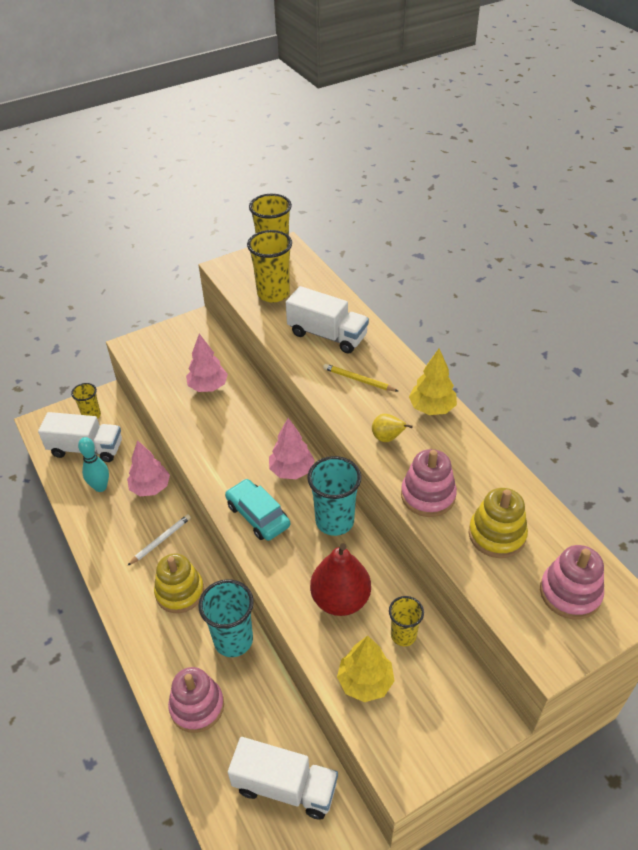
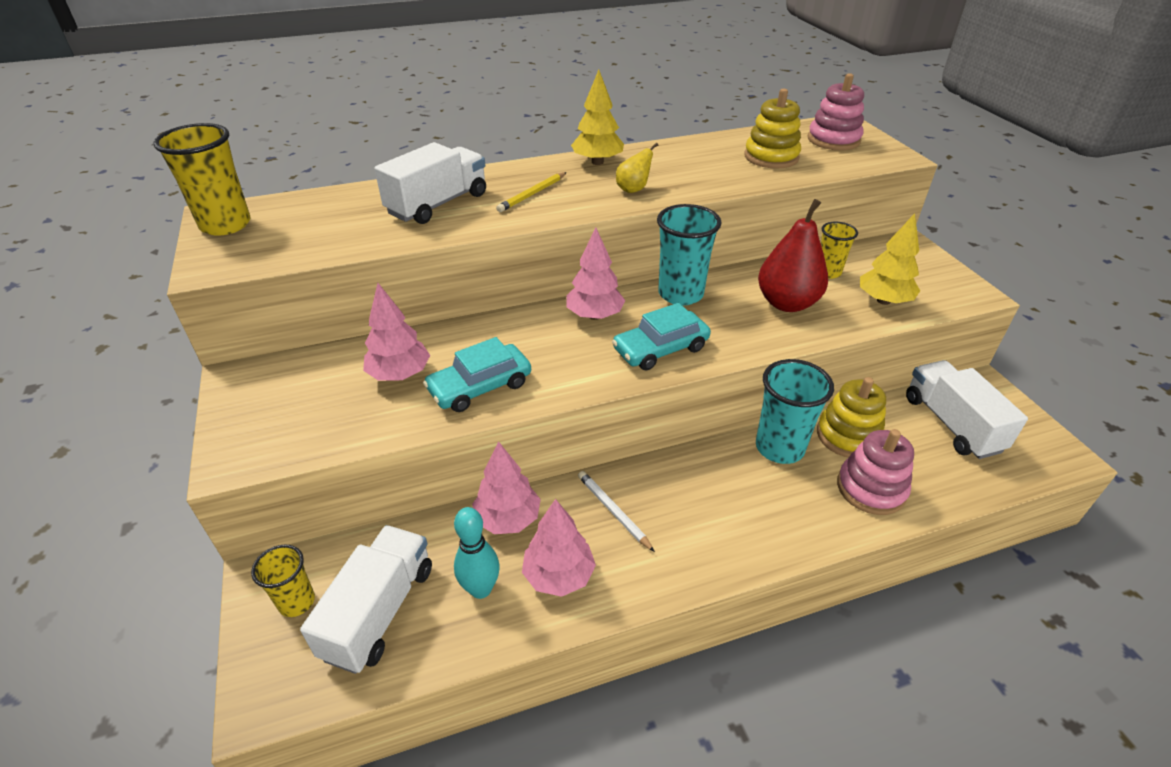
camera: 80 degrees left, 5 degrees down
(110, 521) = (559, 575): none -> pink tree
(180, 592) = (705, 495): yellow stacking toy -> yellow stacking toy (848, 436)
(201, 426) = (480, 387): none -> turquoise car
(273, 293) = (317, 233): yellow cup -> none
(285, 787) = (951, 424): white truck -> white truck turned 45 degrees counterclockwise
(428, 495) = (719, 180): pink stacking toy -> none

